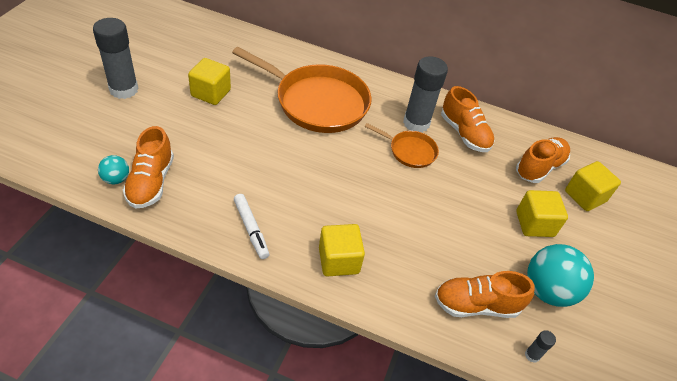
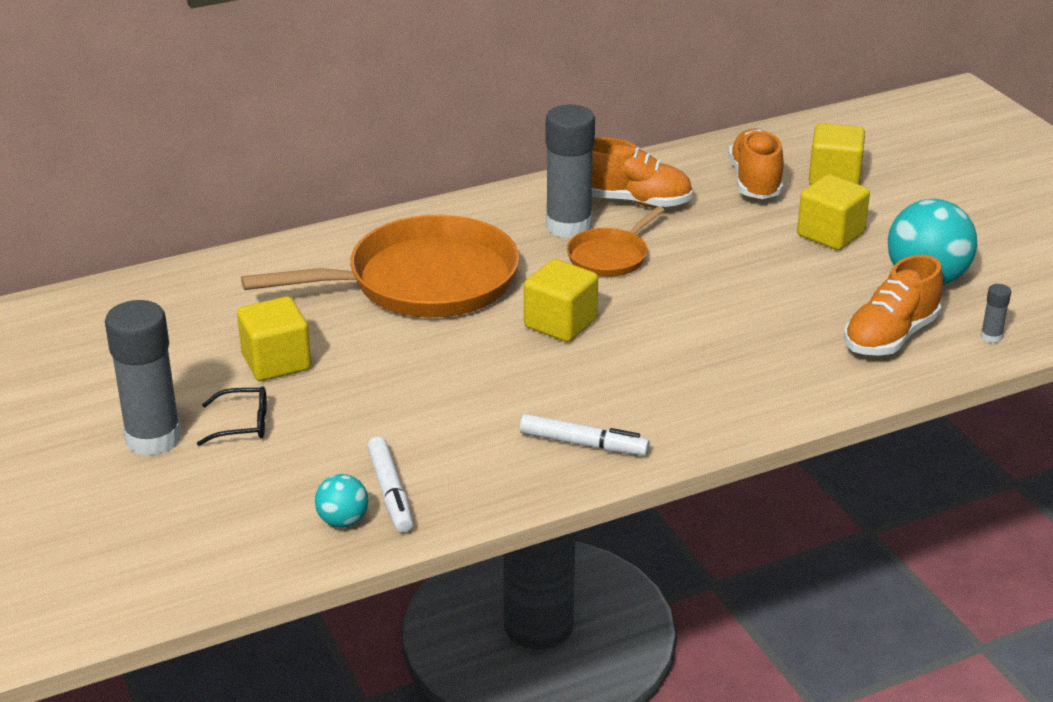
camera: 40 degrees left, 15 degrees down
(151, 182) = (390, 492): orange shoe -> white marker
(158, 109) = (243, 424): none -> black glasses
(338, 260) = (715, 400): yellow cube -> yellow cube (560, 323)
(410, 151) = (610, 256): orange pan -> orange pan turned 150 degrees clockwise

